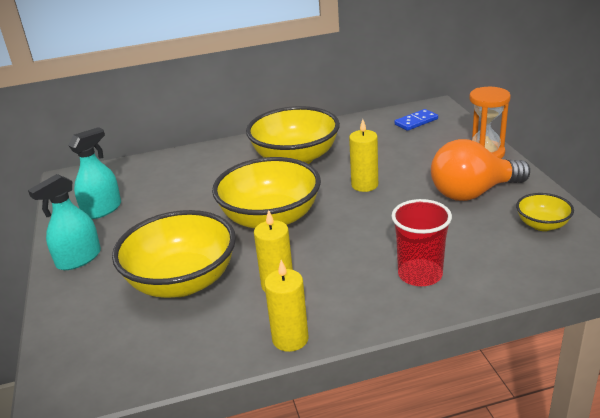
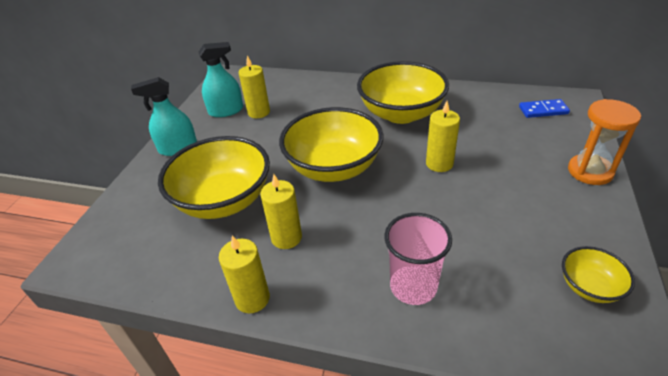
camera: 30 degrees right, 10 degrees up
(143, 200) = (259, 112): none -> yellow candle
(420, 274) = (413, 286): red cup -> pink cup
(473, 193) = (540, 214): orange light bulb -> none

